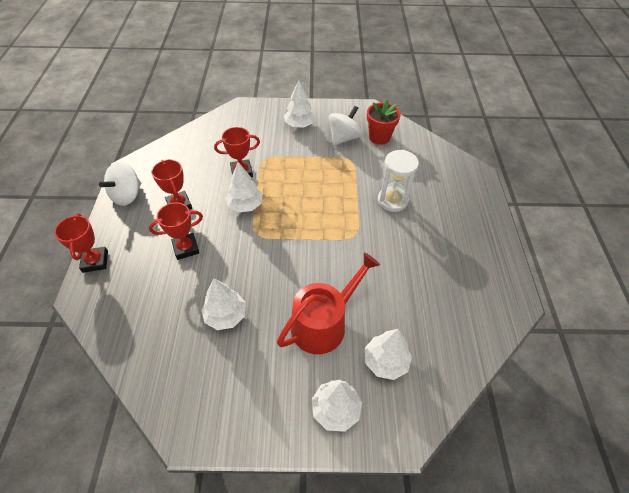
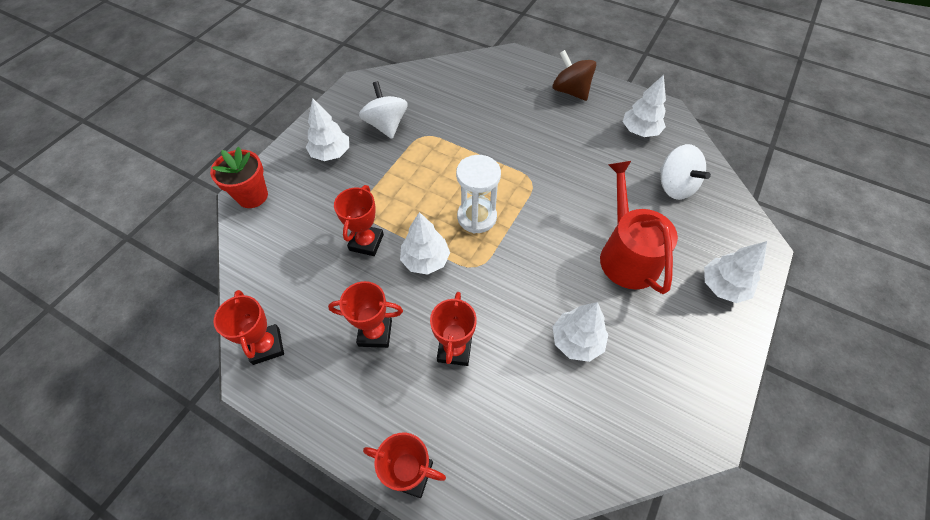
camera: 60 degrees left, 5 degrees up
(127, 195) = (310, 394): white spinning top -> white spinning top (675, 186)
(149, 164) = (266, 346): none -> red trophy
(379, 137) = (409, 97): red flower pot -> red flower pot (252, 196)
(385, 361) = (687, 226): white tree -> white tree (640, 131)
(392, 200) = (505, 130): white hourglass -> white hourglass (476, 217)
(473, 225) = (570, 91): none -> brown spinning top

